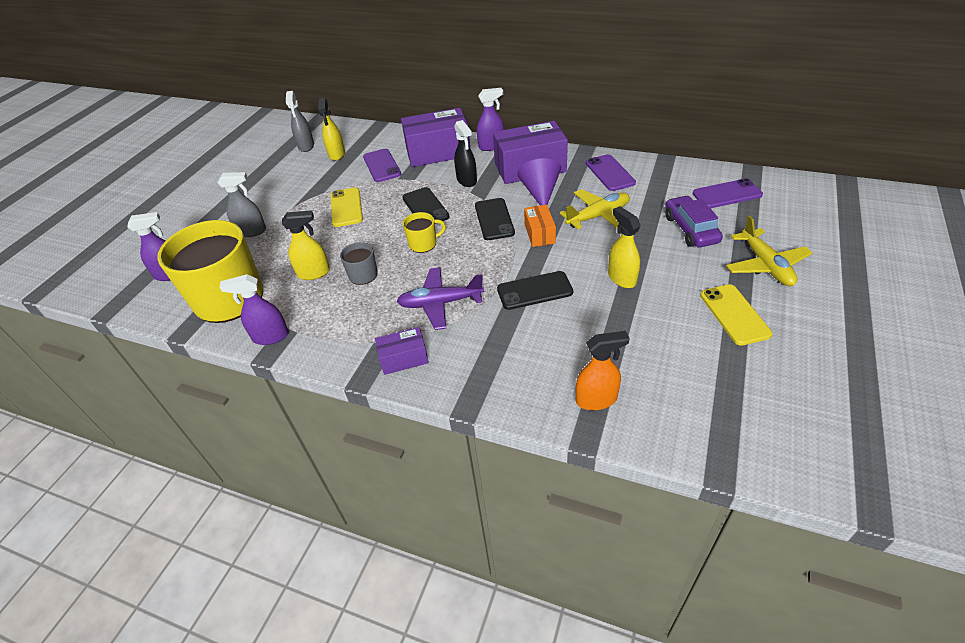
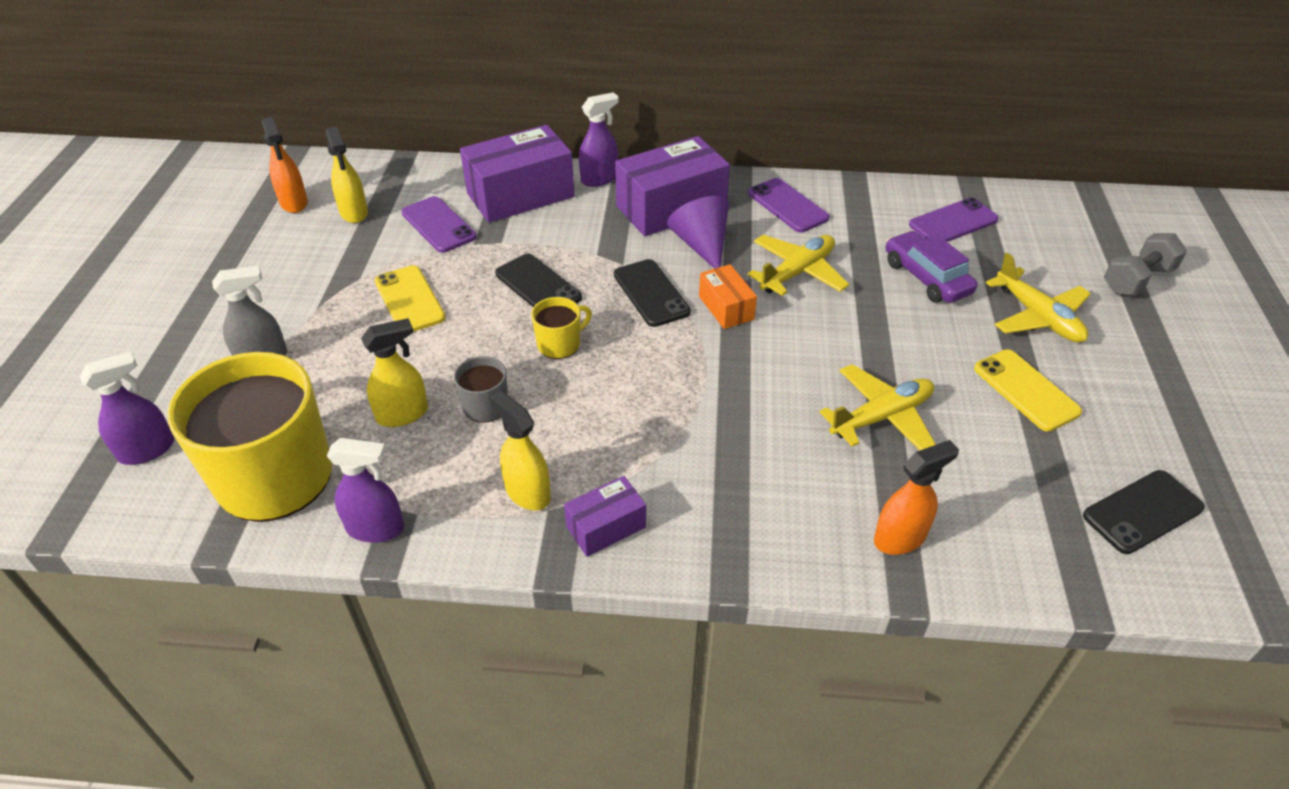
camera: 20 degrees left, 0 degrees up
(270, 337) = (376, 528): purple spray bottle -> purple spray bottle turned 150 degrees counterclockwise
(306, 146) = (294, 203): grey spray bottle -> orange spray bottle
(440, 303) = (625, 433): purple plane -> none
(467, 180) = (584, 236): black spray bottle -> none
(534, 291) = (754, 394): black phone -> black phone (1143, 512)
(617, 318) = (881, 417): none -> yellow plane
(621, 278) = (864, 359): yellow spray bottle -> yellow spray bottle (527, 492)
(859, 248) = (1137, 280): none -> grey dumbbell

